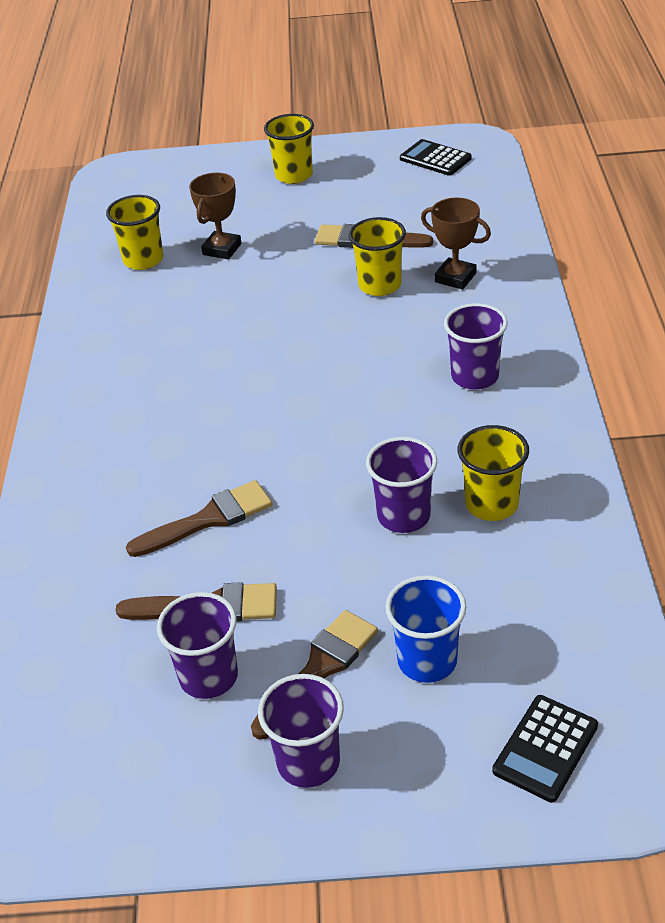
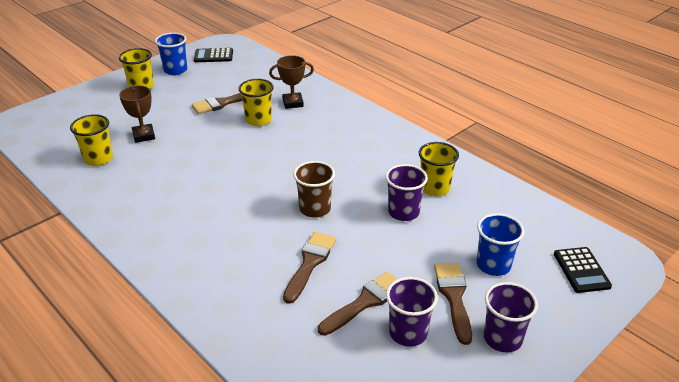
camera: 45 degrees left, 5 degrees down
(299, 450) = (315, 209): none -> brown cup
(362, 164) = (175, 70): none -> blue cup
(475, 376) = (357, 140): purple cup -> none

